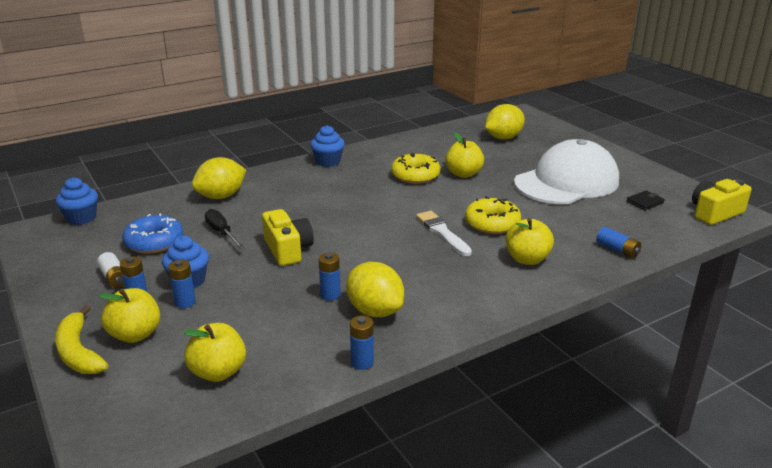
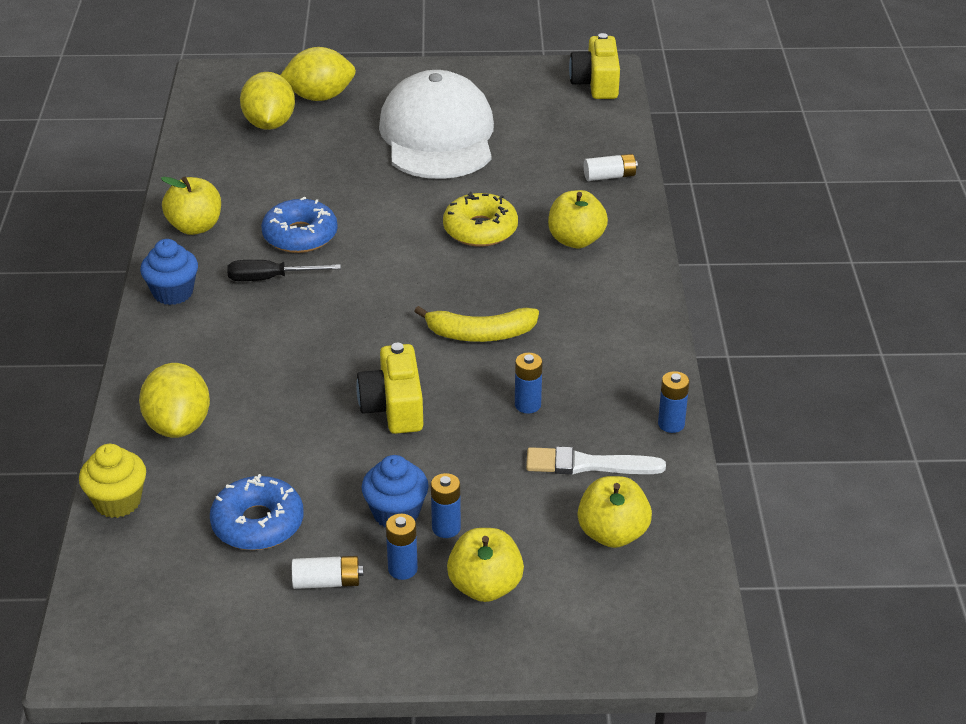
camera: 60 degrees left, 10 degrees up
(78, 352) = (485, 644): yellow banana -> yellow banana (480, 334)
(81, 218) = (101, 588): blue cupcake -> none
(150, 201) = (118, 501): none -> yellow cupcake
(222, 233) = (293, 452): black screwdriver -> black screwdriver (270, 278)
(288, 249) = (394, 407): yellow camera -> yellow camera turned 105 degrees counterclockwise
(375, 311) = (586, 383): yellow lemon -> yellow lemon (319, 97)
(415, 175) = (300, 236): yellow donut -> blue donut
(442, 232) = (466, 273): white brush -> white brush (587, 464)
(463, 174) = (337, 197): yellow apple -> yellow apple (195, 227)
(617, 250) = (609, 176): blue battery -> white battery
(645, 202) = (534, 110): black wallet -> none

